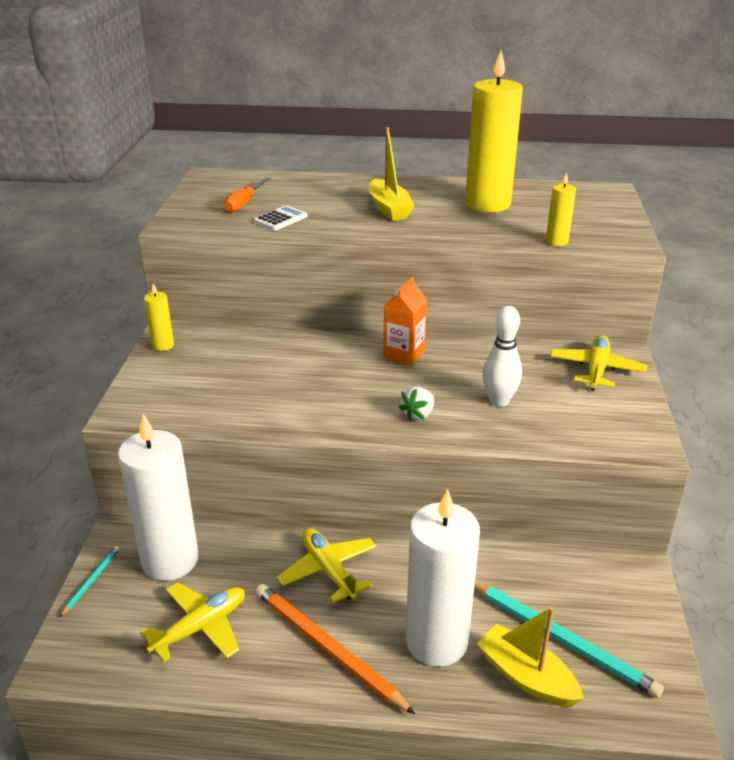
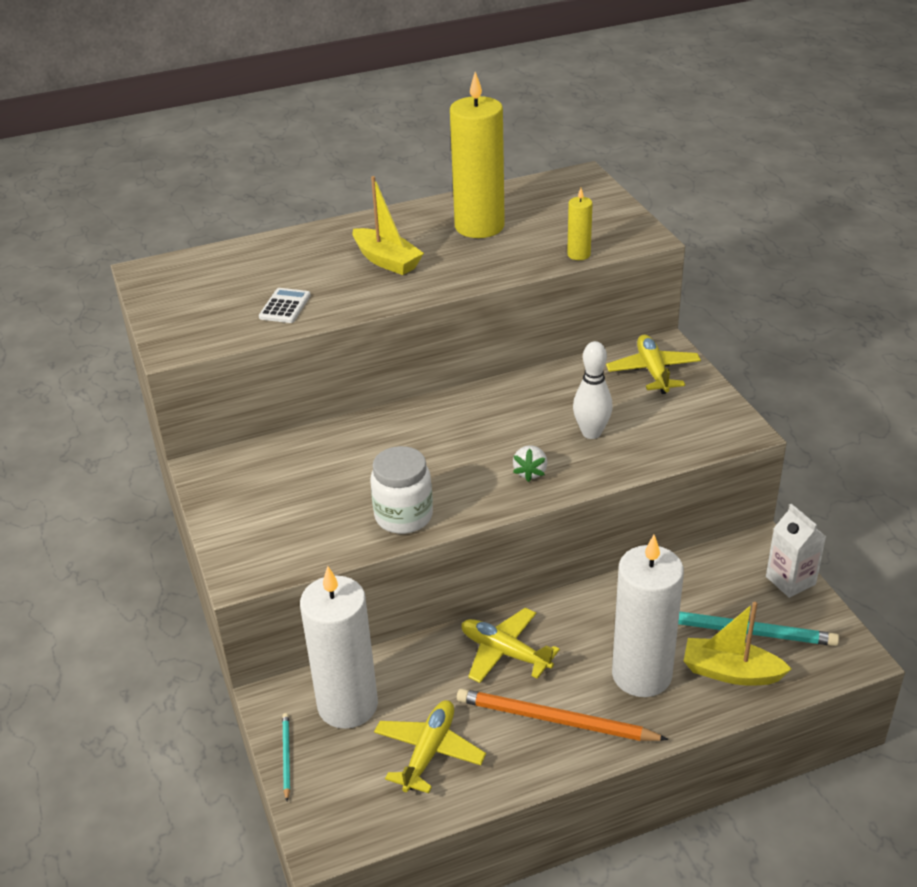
camera: 25 degrees left, 5 degrees up
(163, 345) = (212, 487): yellow candle -> none
(244, 203) = (224, 297): orange screwdriver -> none
(283, 413) = (403, 516): none -> white jar
(404, 354) = (469, 414): orange carton -> none
(648, 613) = (790, 580): none -> white carton

